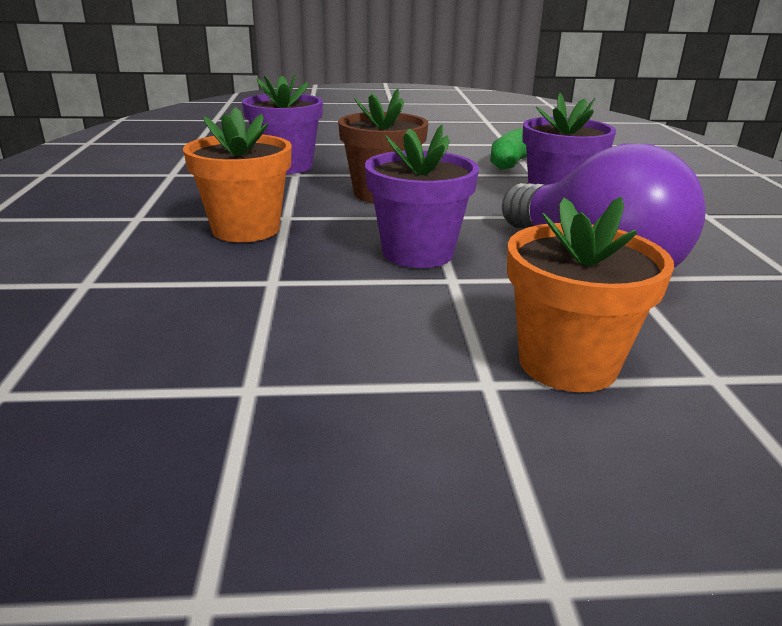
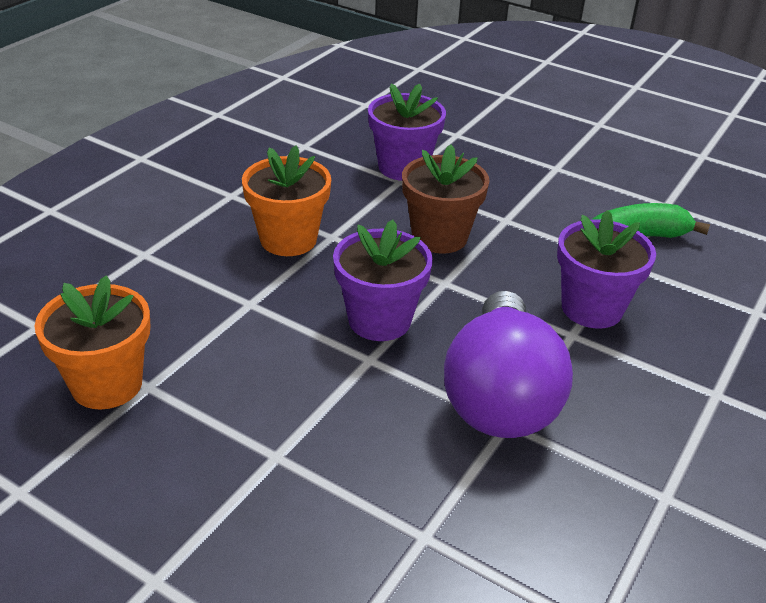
camera: 35 degrees right, 10 degrees up
(567, 363) = (343, 470): orange flower pot -> orange flower pot (107, 384)

